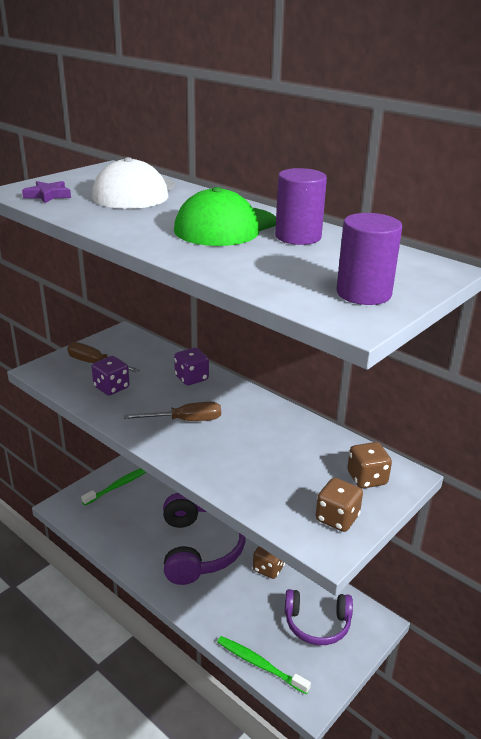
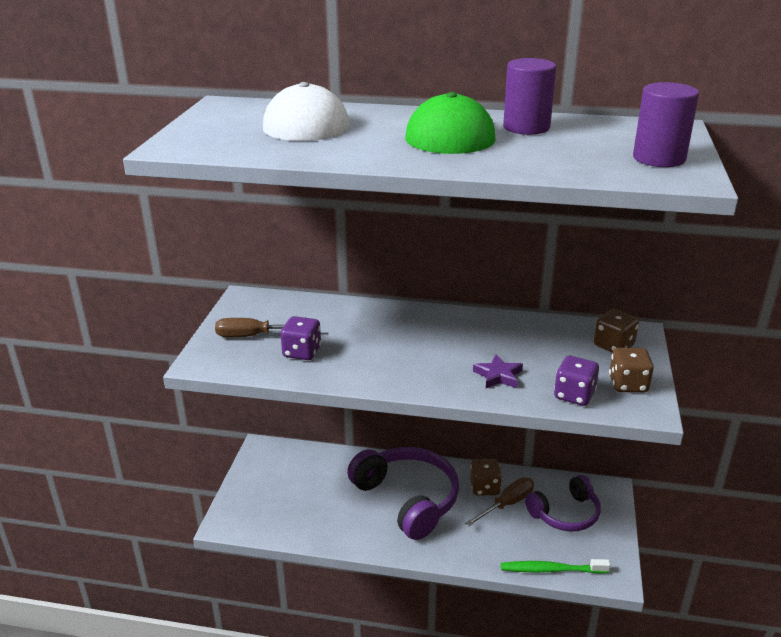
camera: 30 degrees left, 0 degrees up
(48, 195) = (219, 144): purple star -> purple star (498, 375)
(118, 485) = (270, 477): green toothbrush -> none
(185, 420) = (411, 356): brown screwdriver -> brown screwdriver (507, 504)
(191, 378) = (369, 317): purple dice -> purple dice (574, 395)

